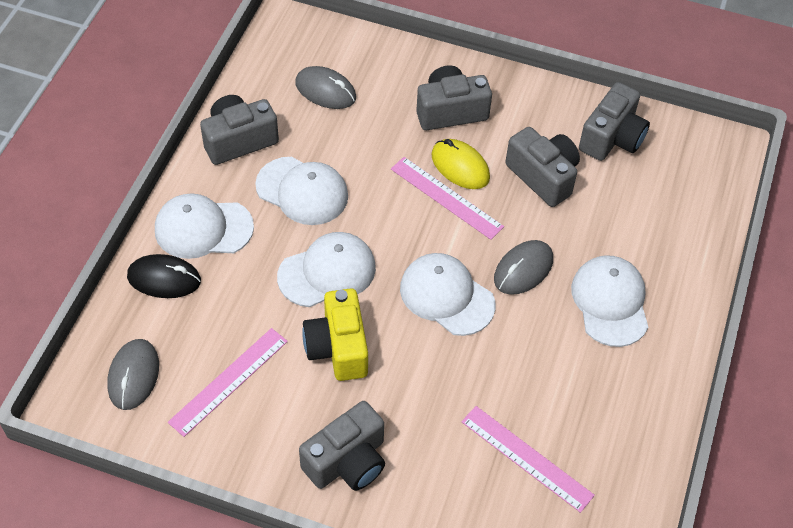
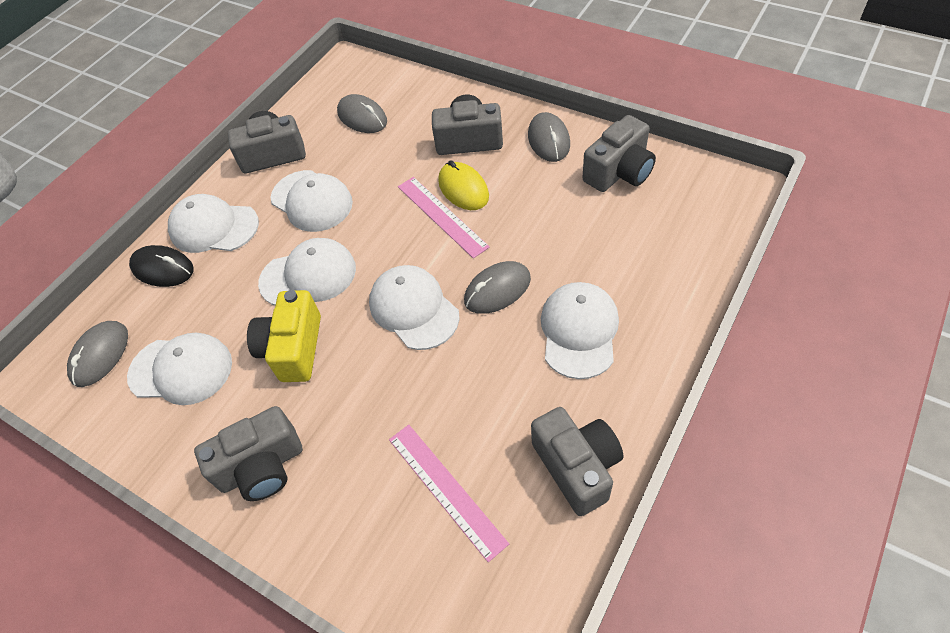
camera: 20 degrees right, 0 degrees up
(228, 381) = (181, 370): pink ruler -> white cap
(533, 107) = (549, 140): none -> grey mouse
(543, 176) = (541, 203): grey camera -> grey camera (577, 467)

